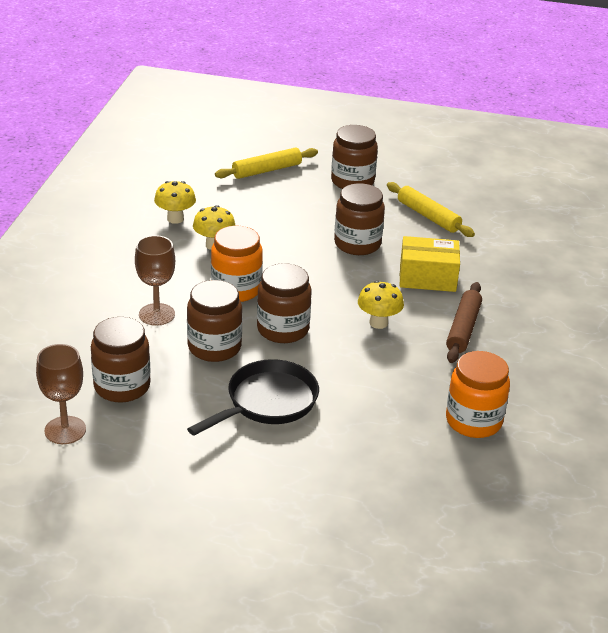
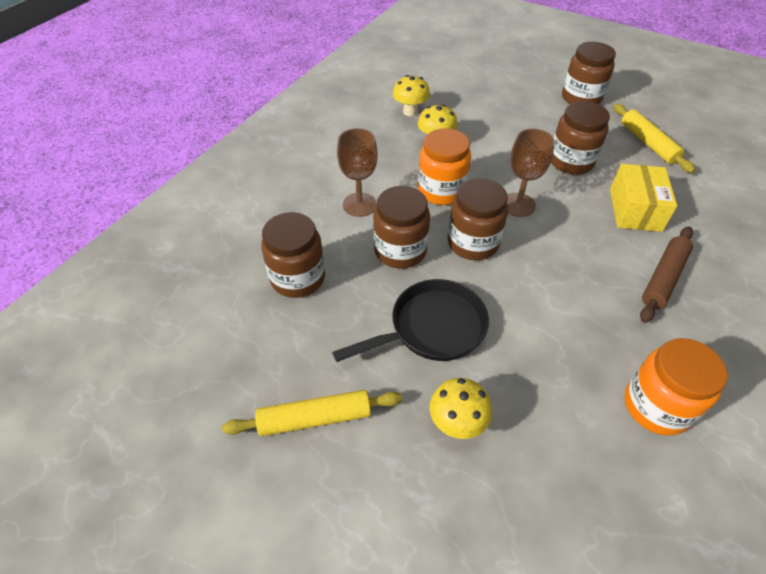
camera: 20 degrees right, 15 degrees up
(65, 430) = (225, 318): brown goblet -> brown goblet (518, 205)
(267, 170) = (505, 77): yellow rolling pin -> yellow rolling pin (315, 418)
(378, 323) = (572, 253): yellow mushroom -> yellow mushroom (457, 423)
(427, 277) = (635, 210): yellow box -> yellow box turned 75 degrees clockwise

